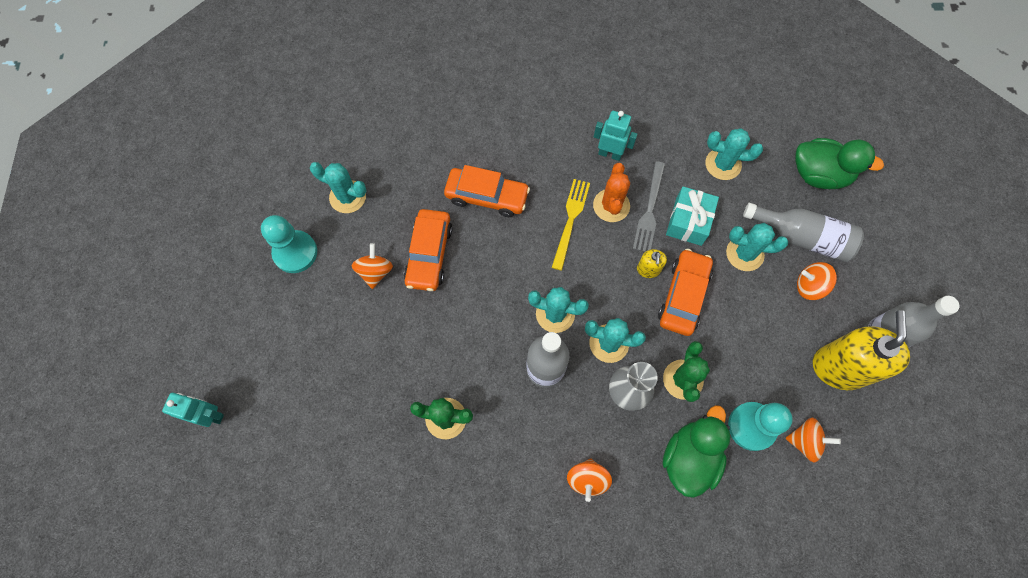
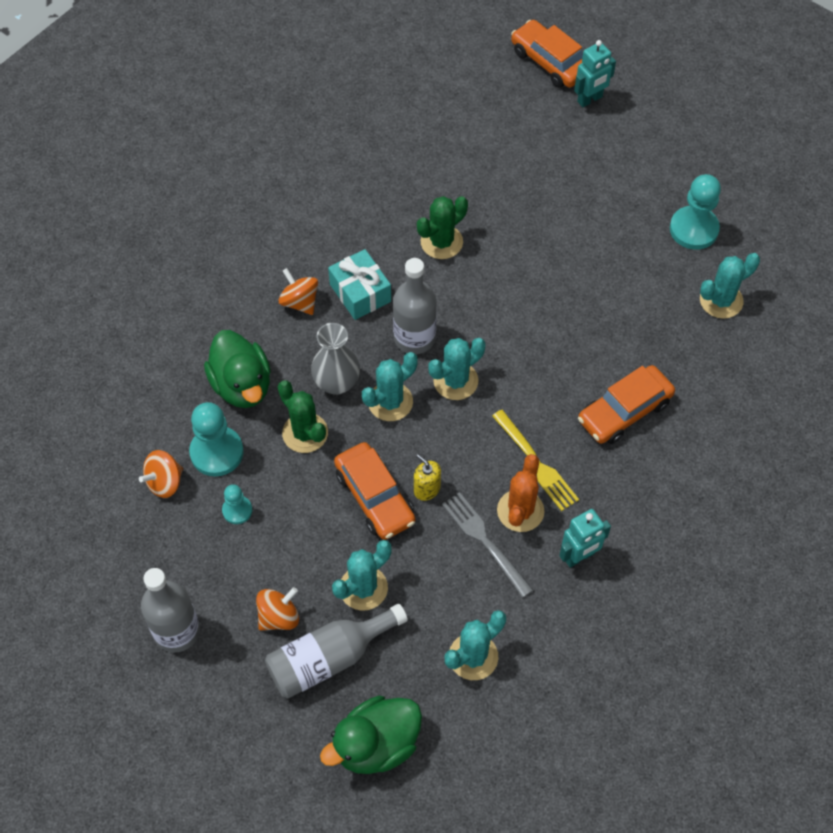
camera: 130 degrees right, 10 degrees down
(375, 272) = (621, 275): orange spinning top -> none
(429, 254) = (603, 325): orange car -> orange car (550, 62)
(611, 205) = (520, 511): orange cactus -> orange cactus turned 60 degrees clockwise
(688, 221) = (441, 566): turquoise gift -> turquoise gift (360, 293)
(775, 373) = (237, 510): none -> turquoise pawn
(839, 367) = (188, 569): yellow soap dispenser -> none

